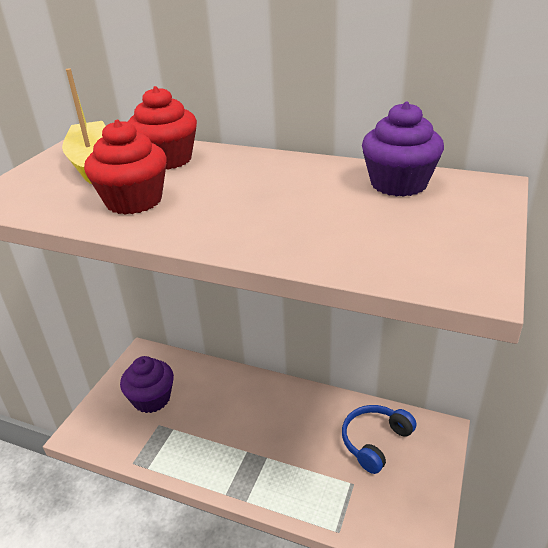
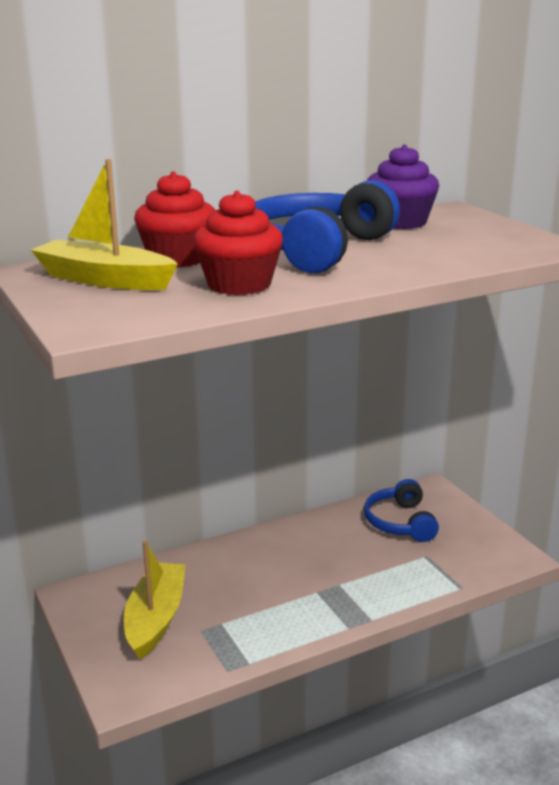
camera: 50 degrees left, 10 degrees down
(151, 399) = (156, 618): purple cupcake -> yellow boat
(262, 187) = (316, 249): none -> blue headphones

